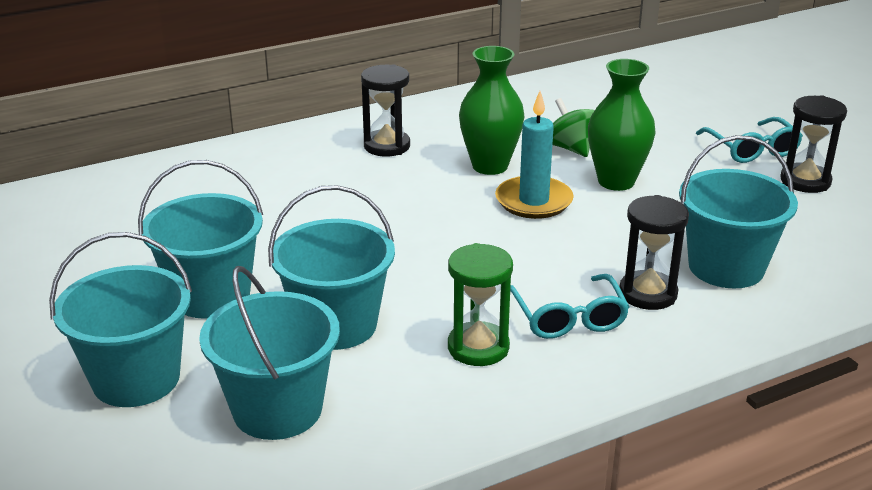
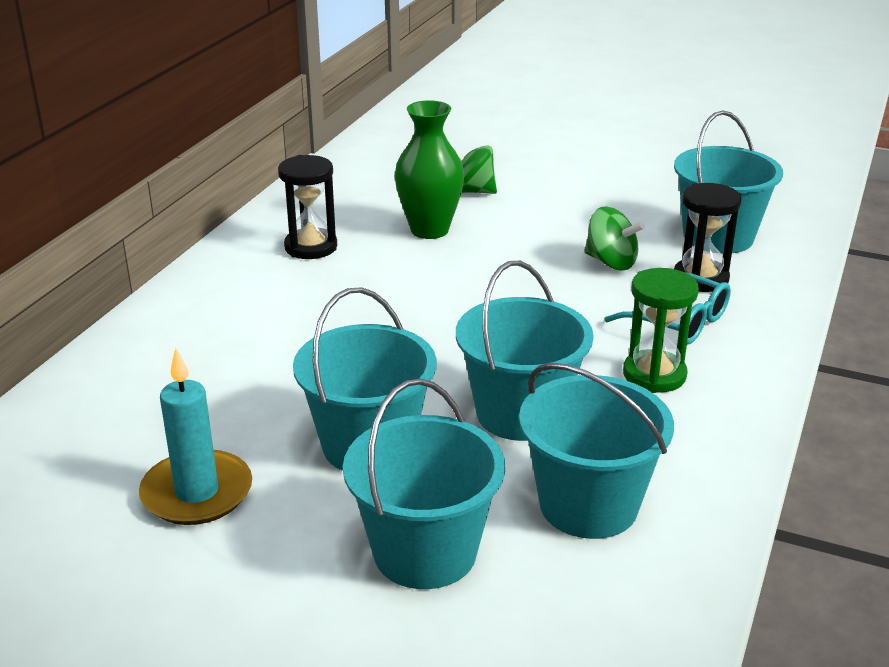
camera: 40 degrees left, 0 degrees up
(533, 201) = (510, 244): turquoise candle -> turquoise candle (197, 492)
(592, 248) = (611, 262): none -> green spinning top
(616, 181) = (546, 204): green vase -> none
(752, 149) = (601, 144): turquoise glasses -> none
(805, 181) = (671, 155): black hourglass -> none

